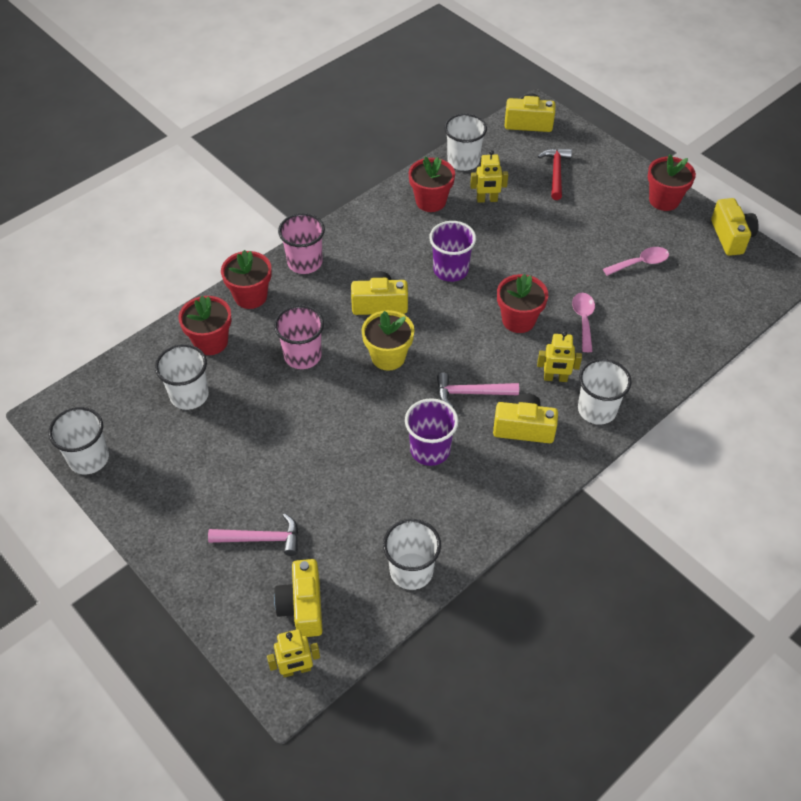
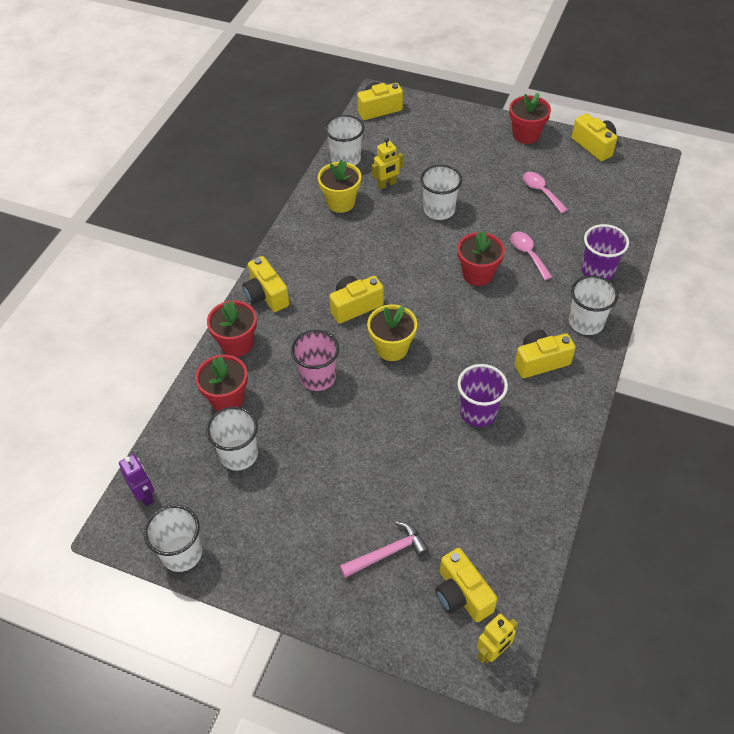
camera: 25 degrees left, 0 degrees up
(90, 396) = (145, 495): none -> purple robot
(305, 262) = (266, 295): pink cup -> yellow camera
(411, 571) = (530, 520): white cup -> white cup (439, 210)
(430, 201) = (340, 202): red flower pot -> yellow flower pot
(450, 270) = (395, 254): purple cup -> purple cup (597, 270)
(471, 393) = (480, 350): pink hammer -> none
(555, 378) = (537, 310): yellow robot -> none
(556, 173) = (428, 142): red hammer -> none
(640, 263) = (541, 191): pink spoon -> pink spoon turned 75 degrees counterclockwise

